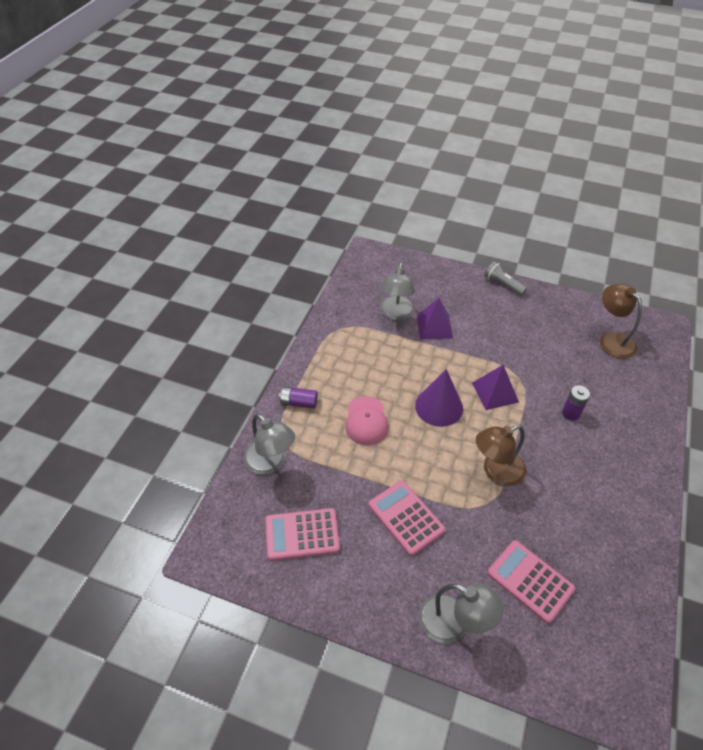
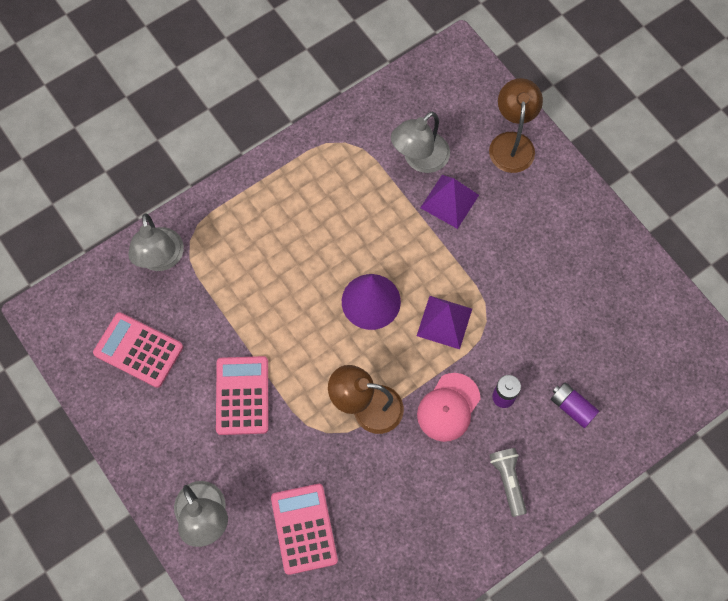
camera: 35 degrees right, 20 degrees up
(299, 402) = (235, 209): purple battery -> purple battery (572, 407)
(366, 421) = (285, 271): pink cap -> pink cap (448, 407)
(503, 284) = (580, 192): grey flashlight -> grey flashlight (508, 481)
(611, 340) = (639, 342): brown lamp -> brown lamp (512, 143)

